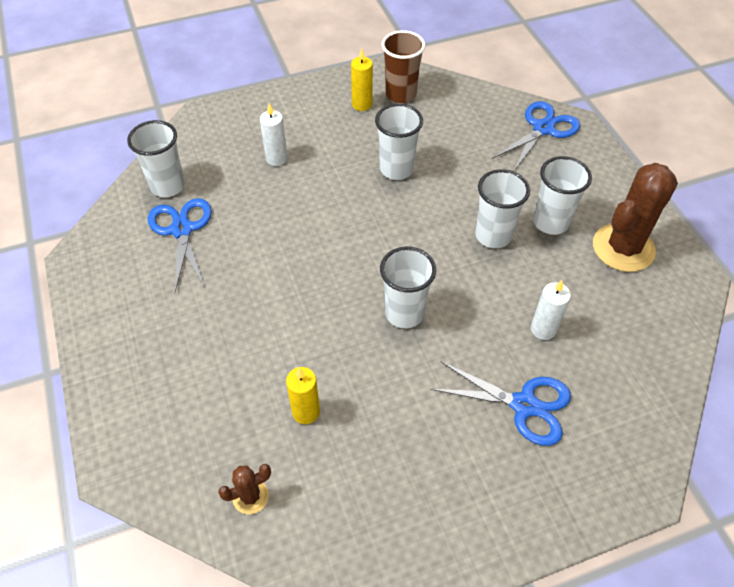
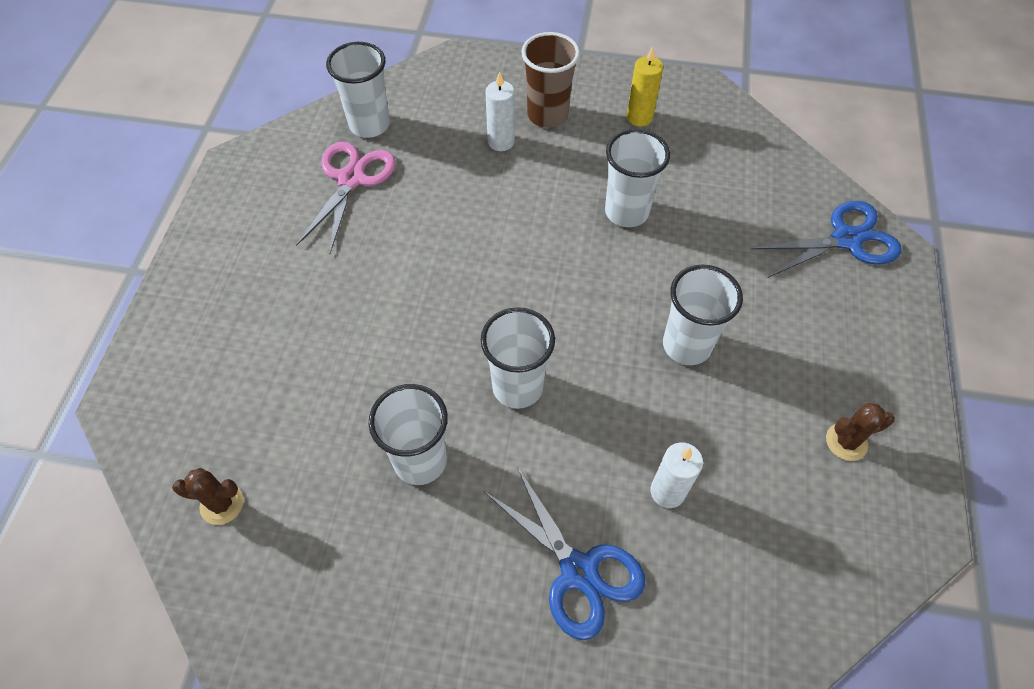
camera: 30 degrees right, 5 degrees up
(182, 230) = (351, 179): blue scissors -> pink scissors
(306, 412) = (337, 443): yellow candle -> none
(401, 94) = (694, 123): brown cup -> brown cup (547, 115)
(550, 222) = (771, 363): white cup -> white cup (420, 461)
(623, 248) = (846, 442): brown cactus -> brown cactus, size x0.47

